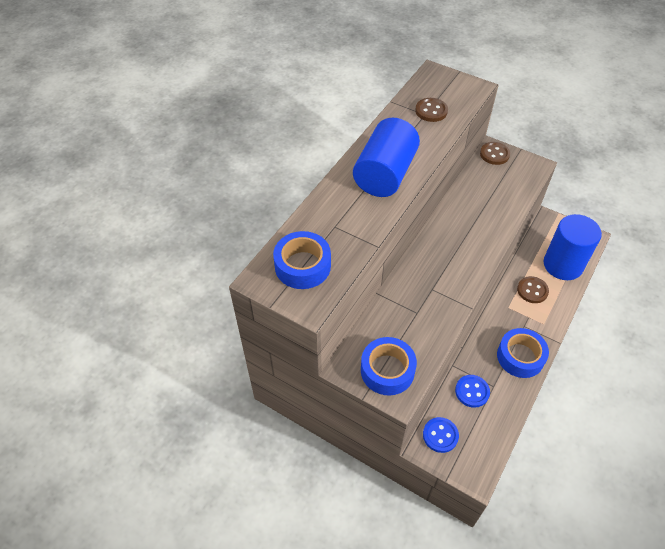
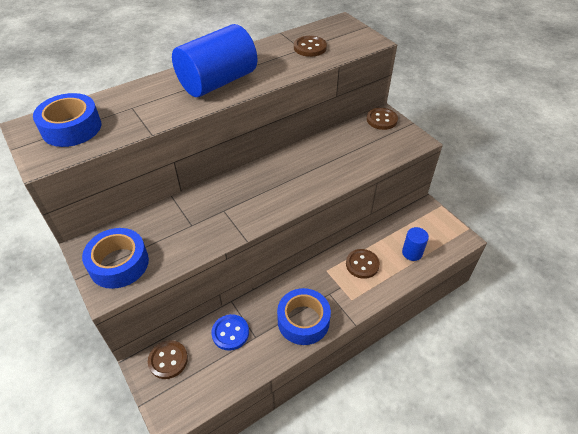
camera: 25 degrees right, 5 degrees down
(440, 435) = (168, 360): blue button -> brown button
(563, 265) = (412, 253): blue cylinder -> blue cylinder, size x0.47

